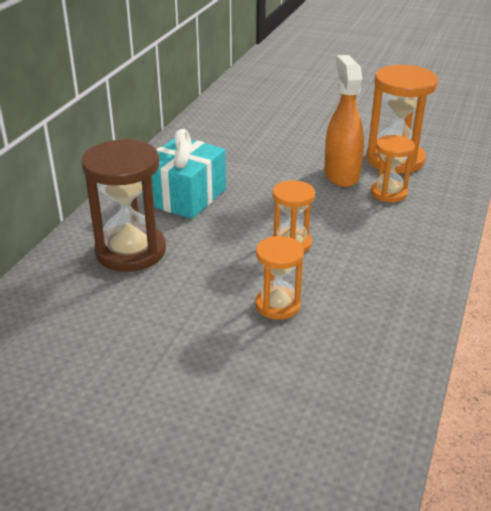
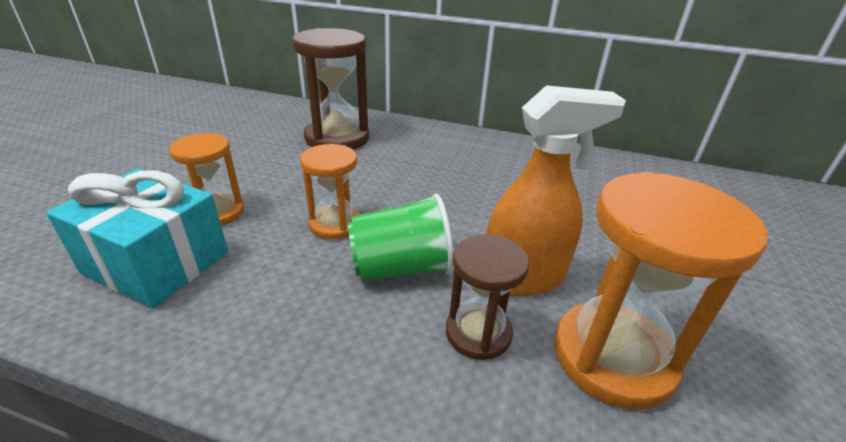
camera: 85 degrees right, 0 degrees up
(185, 196) = (436, 159): turquoise gift -> turquoise gift (157, 262)
(338, 215) = (401, 268): none -> green cup
(388, 193) = (478, 333): orange hourglass -> brown hourglass

